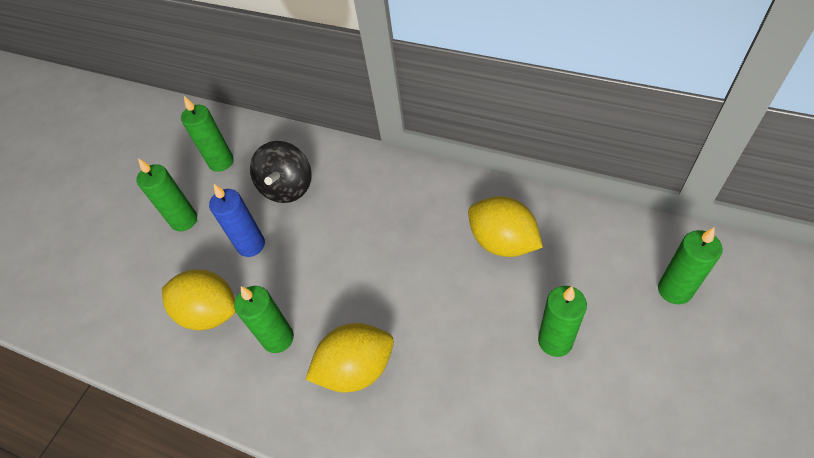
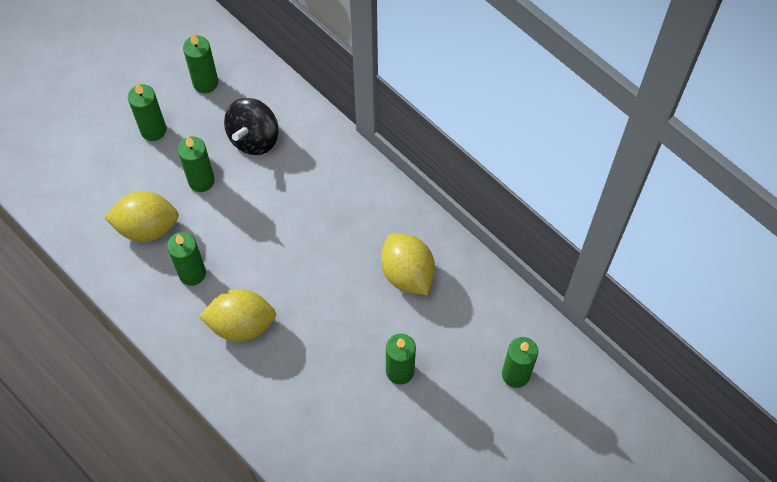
camera: 15 degrees right, 10 degrees up
(210, 312) = (147, 227): yellow lemon -> yellow lemon turned 45 degrees counterclockwise
(251, 245) = (201, 181): blue candle -> green candle

